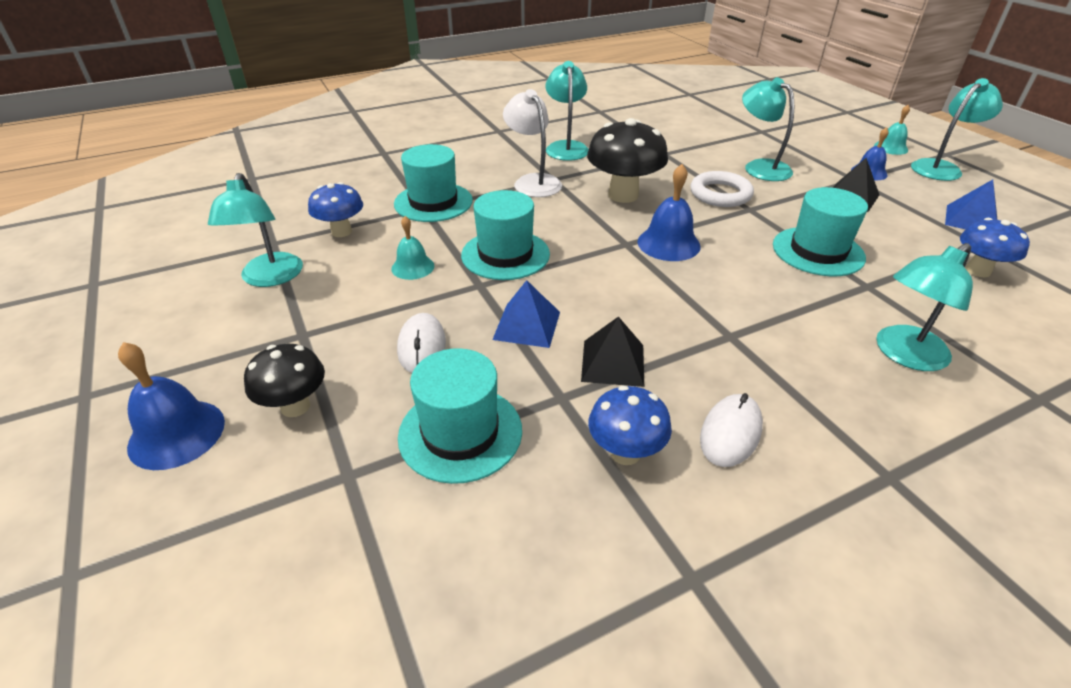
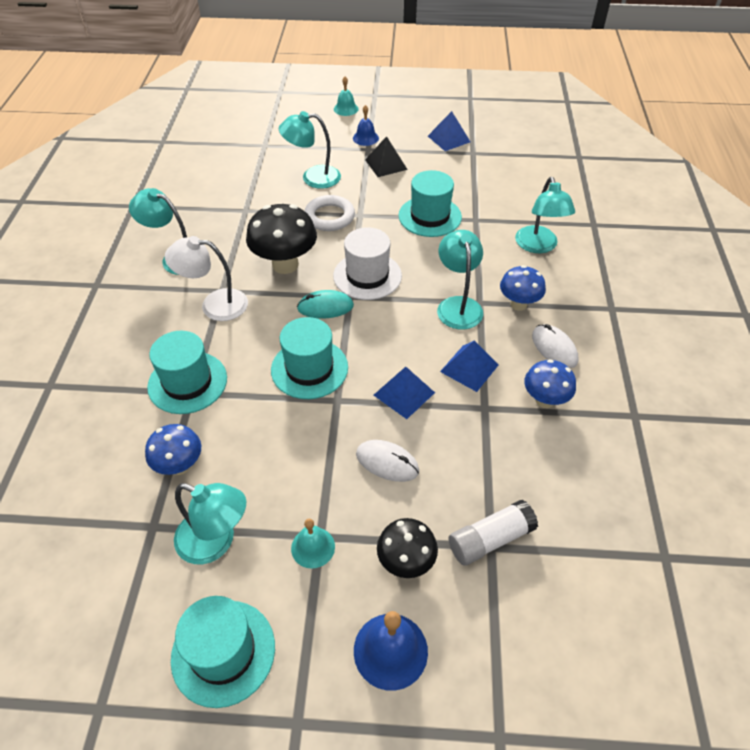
camera: 60 degrees left, 10 degrees up
(358, 470) = (490, 539): none -> white glue stick
(413, 267) = (280, 433): turquoise bell -> turquoise bell (313, 547)
(460, 433) = (486, 472): turquoise hat -> turquoise hat (223, 652)
(595, 235) = (325, 307): none -> turquoise mouse
(613, 363) = (469, 368): black pyramid -> blue pyramid
(668, 243) = (367, 276): blue bell -> white hat
(941, 168) = (388, 108): turquoise lamp -> turquoise lamp (458, 305)
(978, 271) = (493, 171): blue mushroom -> blue mushroom (518, 304)

